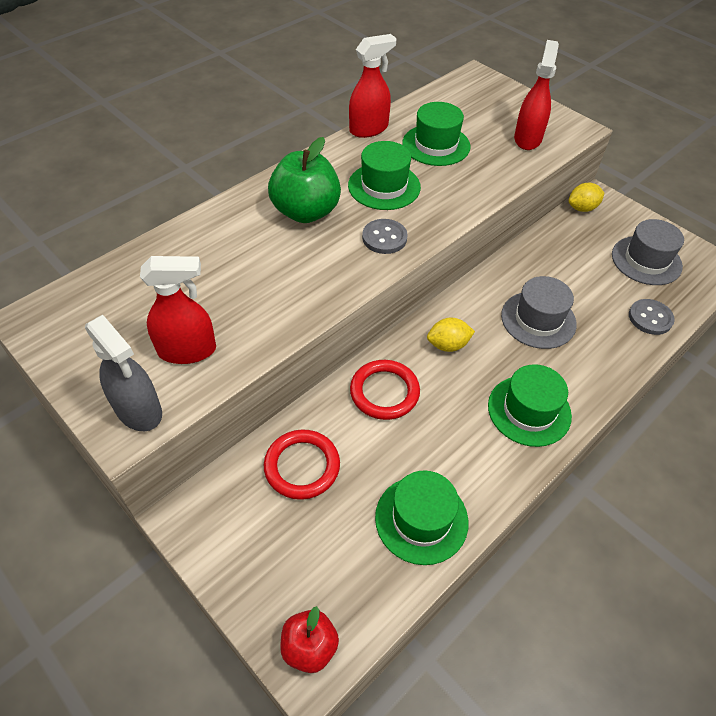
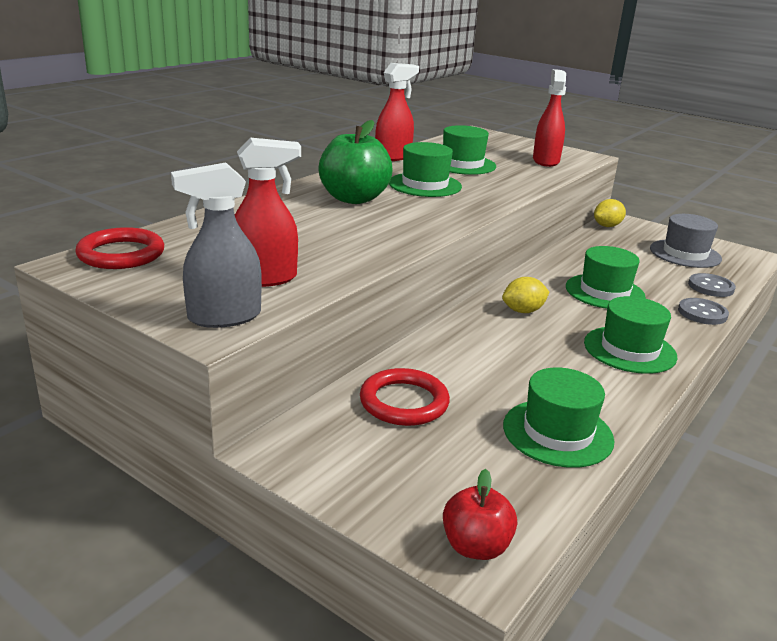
camera: 10 degrees left, 25 degrees down
(139, 410) = (224, 317): grey spray bottle -> grey spray bottle turned 120 degrees clockwise
(384, 238) = (441, 211): grey button -> grey button (702, 313)
(384, 392) = (472, 345): red ring -> red ring (121, 254)
(538, 319) = (604, 292): grey hat -> green hat

